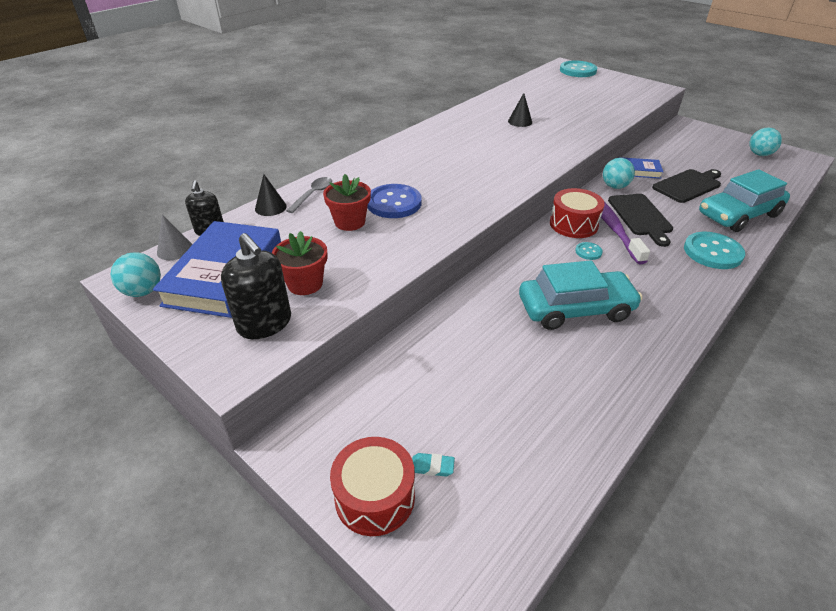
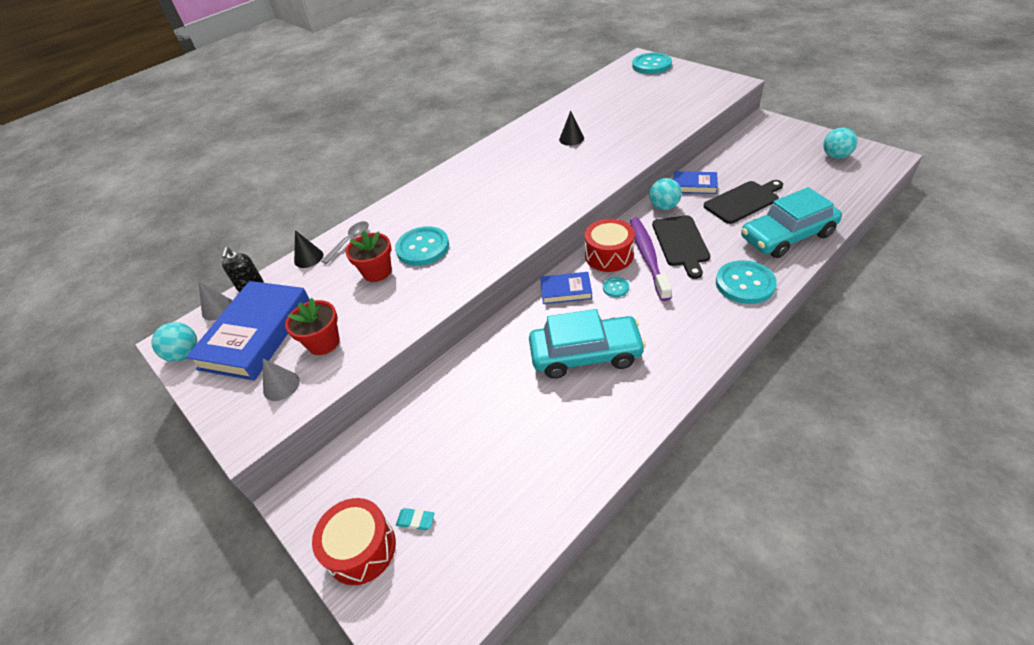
camera: 10 degrees right, 5 degrees up
(264, 323) = (281, 386): black soap dispenser -> grey cone
(394, 203) = (423, 248): blue button -> turquoise button
(539, 253) = (566, 291): none -> blue book

